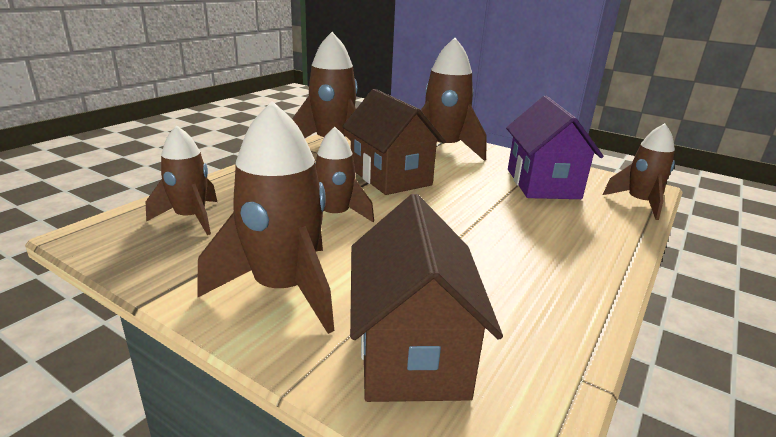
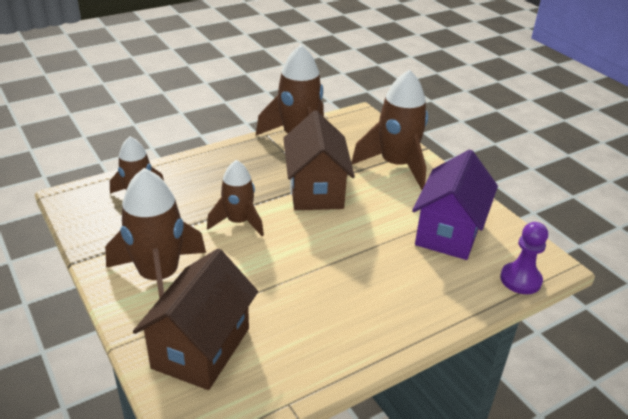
camera: 25 degrees right, 10 degrees up
(639, 203) = (520, 280): brown rocket -> purple pawn

